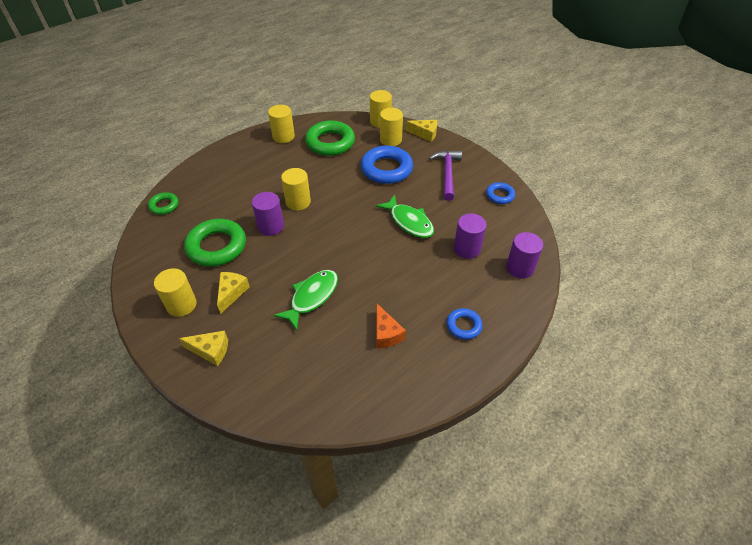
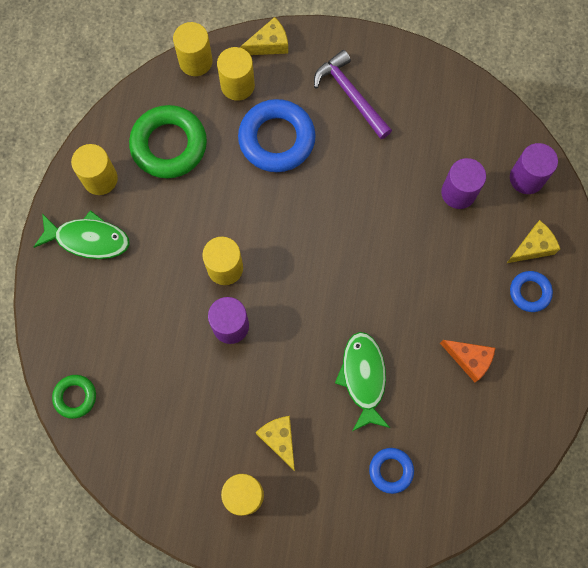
camera: 40 degrees left, 25 degrees up
(210, 350) = (329, 515): yellow cheese -> yellow cheese (532, 247)
(217, 246) = (201, 399): green ring -> none
(409, 222) = (371, 201): green fish -> green fish (88, 239)
(500, 195) = (432, 87): blue ring -> blue ring (391, 470)

